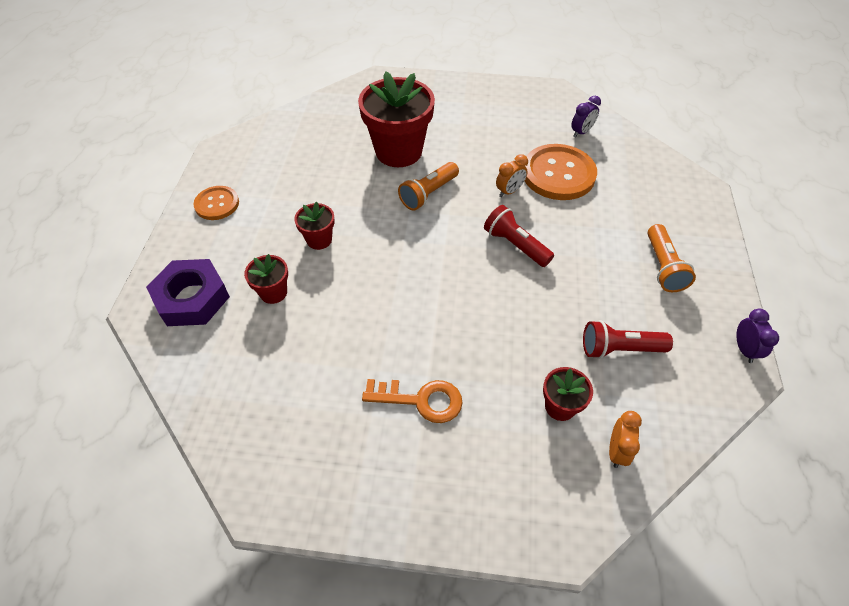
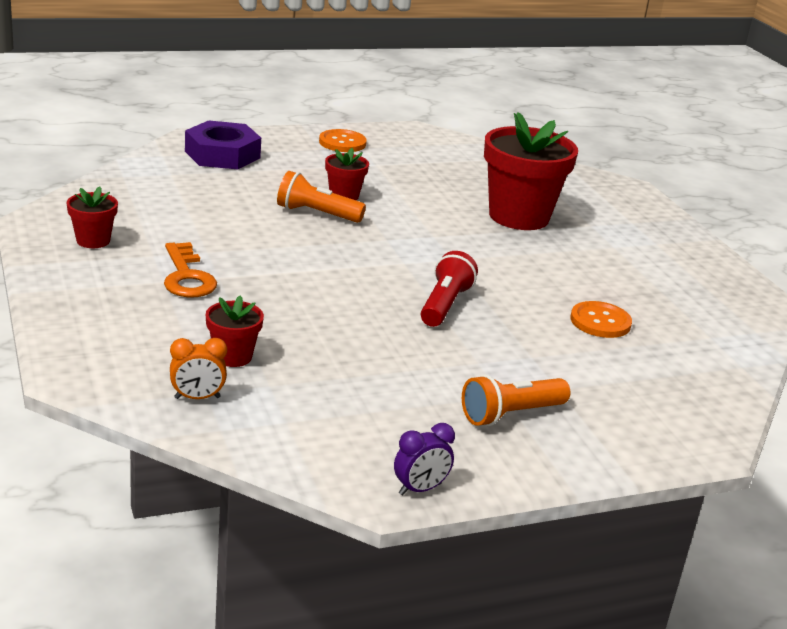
camera: 60 degrees right, 25 degrees down
(273, 292) = (258, 187): red flower pot -> red flower pot (93, 241)
(428, 194) = (471, 243): orange flashlight -> orange flashlight (317, 214)
(509, 191) = (530, 291): orange clock -> none
(558, 174) = (600, 322): orange button -> orange button, size x0.57
(581, 132) = (705, 331): purple clock -> none
(619, 348) = (344, 390): red flashlight -> none

